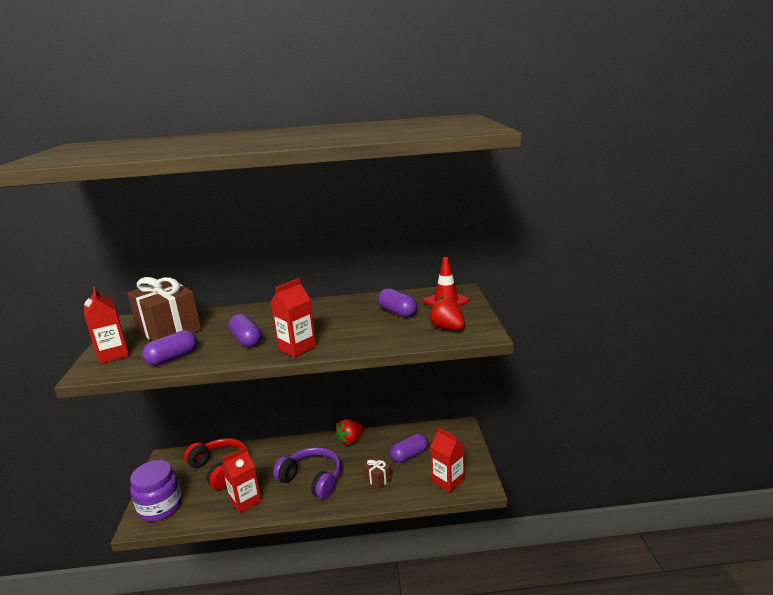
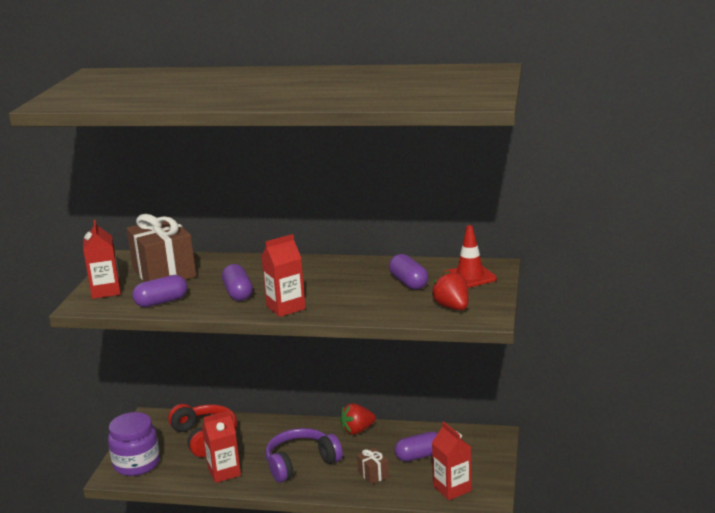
camera: 15 degrees right, 0 degrees up
(312, 479) = (301, 463): purple headphones -> purple headphones turned 75 degrees counterclockwise

